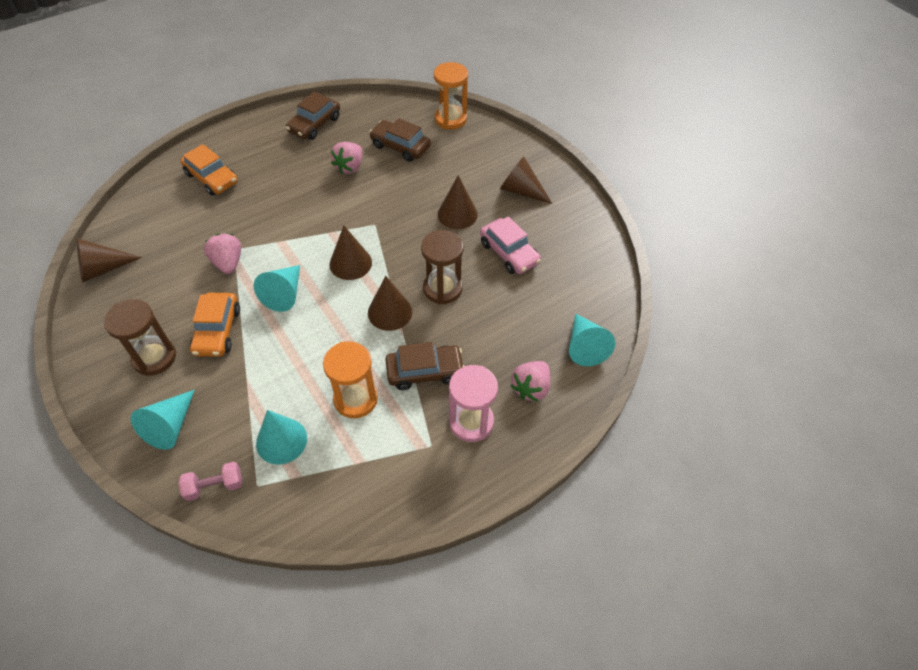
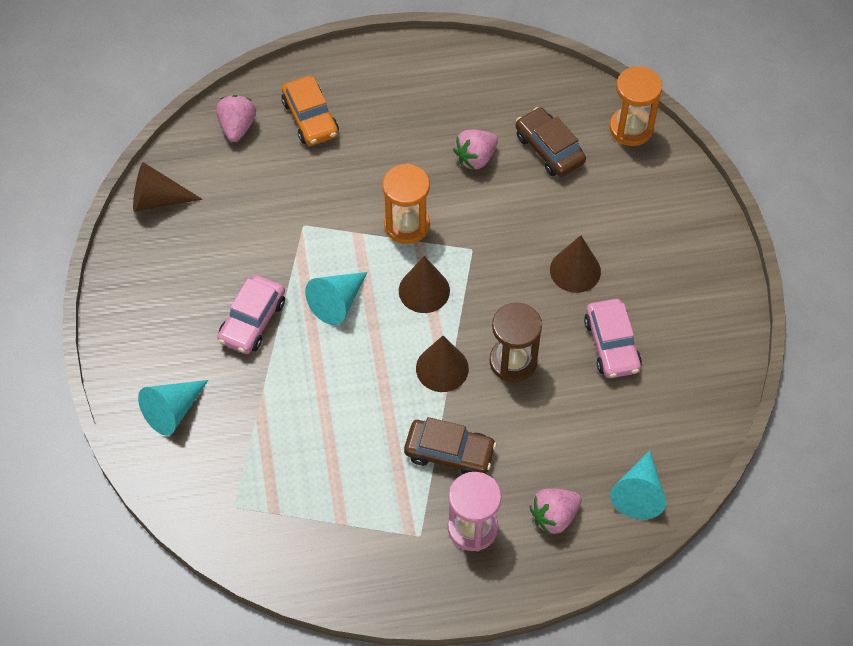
camera: 25 degrees right, 5 degrees up
(154, 357) = (180, 328): brown hourglass -> none
(214, 486) = (195, 490): pink dumbbell -> none
(217, 331) = (252, 321): orange car -> pink car
(228, 263) = (291, 240): pink strawberry -> pink strawberry (237, 127)
(281, 440) = (274, 470): turquoise cone -> none
(314, 124) = (458, 79): brown car -> none
(355, 399) = (364, 455): orange hourglass -> orange hourglass (406, 225)
(521, 191) = (668, 266): brown cone -> none

